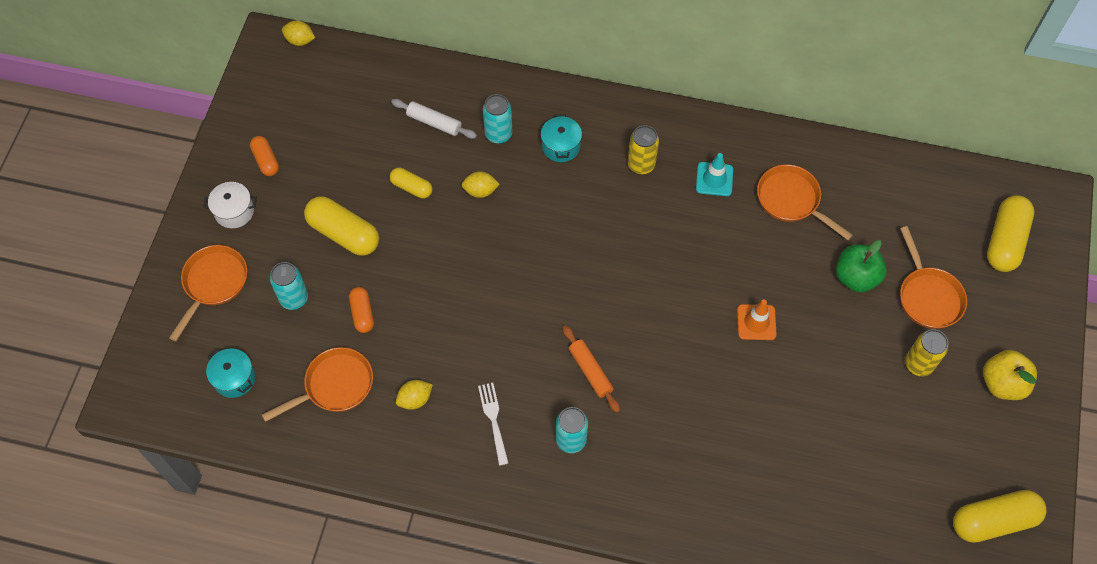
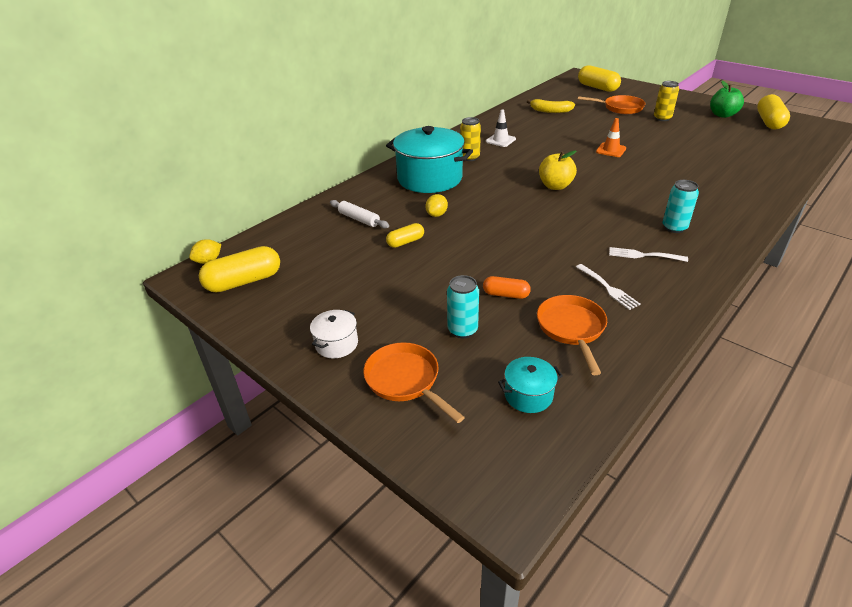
camera: 60 degrees left, 25 degrees down
(266, 160) = (302, 310): orange capsule -> none
(344, 233) = (418, 285): yellow capsule -> yellow capsule (244, 281)
(415, 399) = (607, 288): yellow lemon -> white fork
(434, 123) = (359, 219): white rolling pin -> white rolling pin turned 75 degrees clockwise
(498, 134) = (396, 197): turquoise can -> none
(561, 146) = (430, 178): turquoise pot -> turquoise pot, size x2.23
(590, 371) = (619, 208): orange rolling pin -> none
(714, 179) = (500, 140): turquoise traffic cone -> white traffic cone
(791, 200) = (533, 125): orange pan -> none
(856, 277) = (596, 120): green apple -> green apple (722, 115)
(858, 205) = (550, 111): none -> yellow banana
(1002, 383) = (683, 104): yellow apple -> yellow apple (555, 186)

